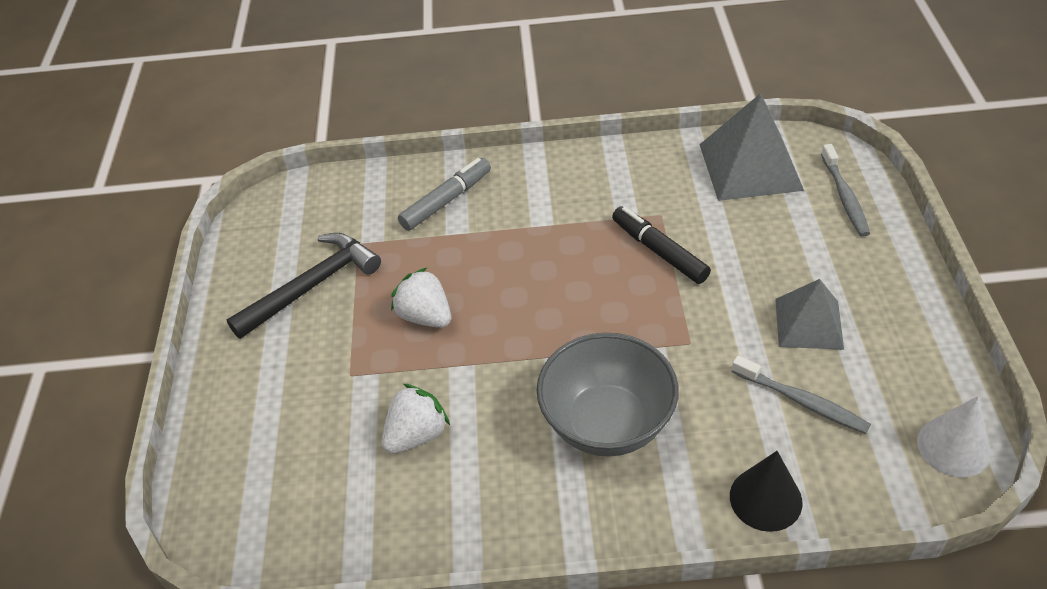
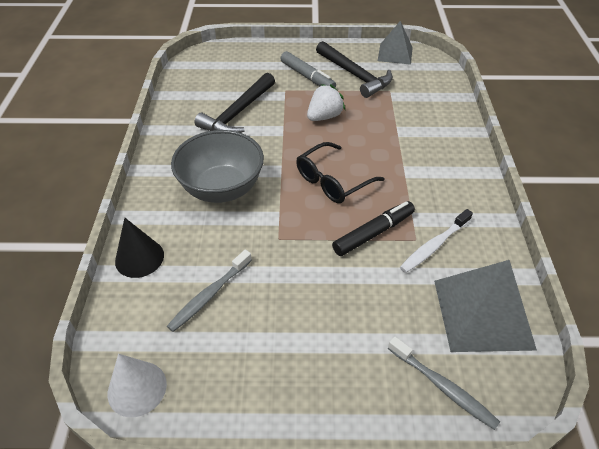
camera: 90 degrees right, 0 degrees up
(416, 434) = (237, 113): white strawberry -> black hammer
(446, 200) = (430, 127): grey marker -> grey marker (307, 77)
(571, 296) = (332, 181): none -> black glasses
(666, 199) = (434, 245): none -> white toothbrush
(809, 323) = (283, 317): grey pyramid -> grey pyramid (395, 54)
(844, 196) = (442, 386): grey toothbrush -> grey toothbrush turned 135 degrees counterclockwise

